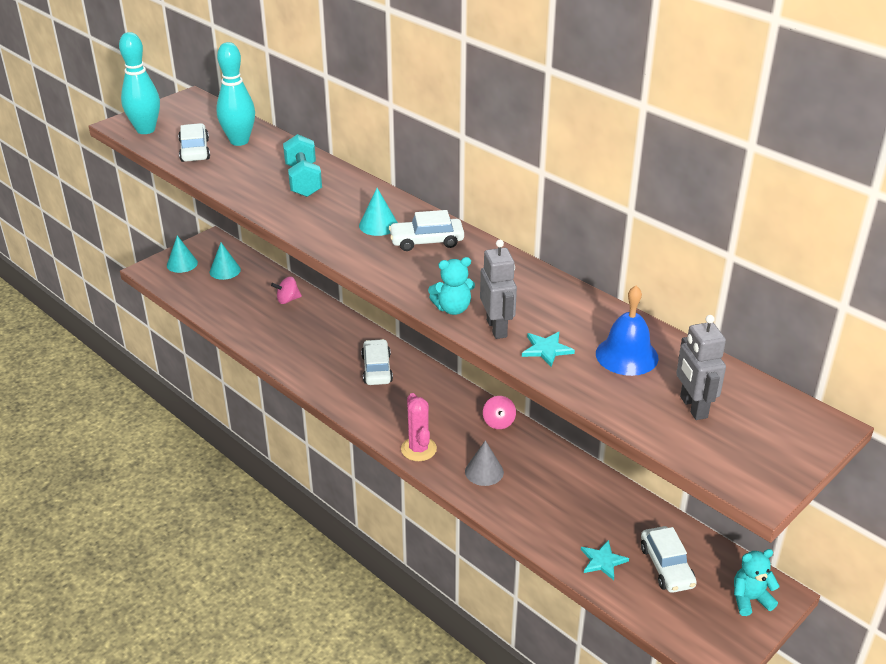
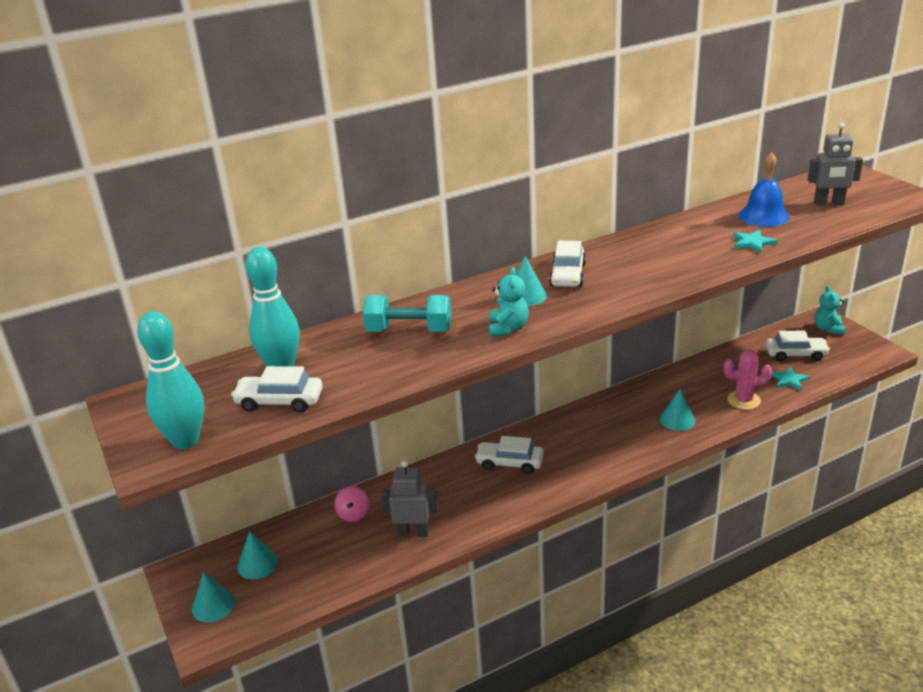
camera: 70 degrees left, 5 degrees down
(418, 449) = (639, 452): pink cactus -> pink cactus (743, 400)
(453, 308) = (685, 273): turquoise teddy bear -> turquoise teddy bear (508, 328)
(484, 471) = (677, 420): grey cone -> turquoise cone
(497, 328) = (719, 258): grey robot -> grey robot (413, 532)
(498, 422) = (614, 402): pink spinning top -> none

